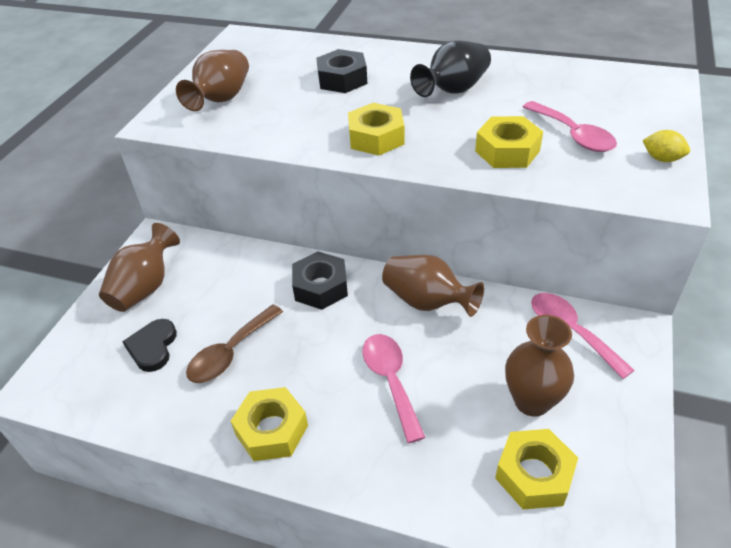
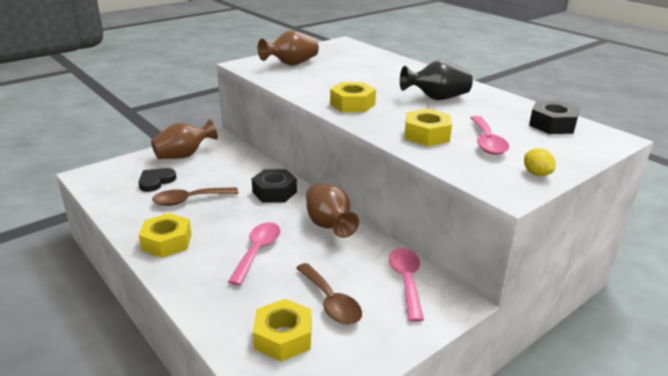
camera: 30 degrees right, 15 degrees down
(342, 79) = (373, 75): black nut -> black nut (552, 125)
(532, 401) = (331, 302): brown vase -> brown spoon

